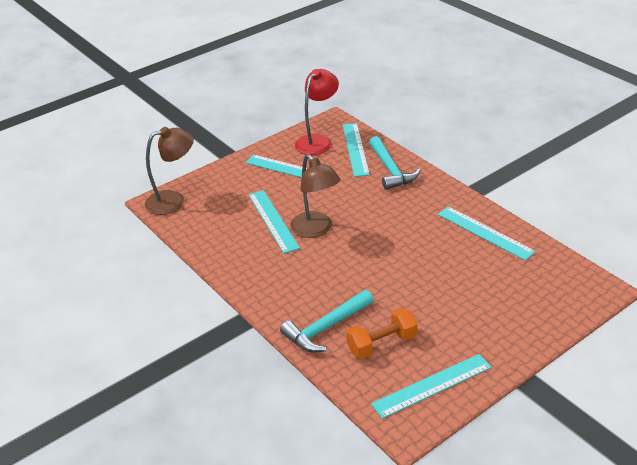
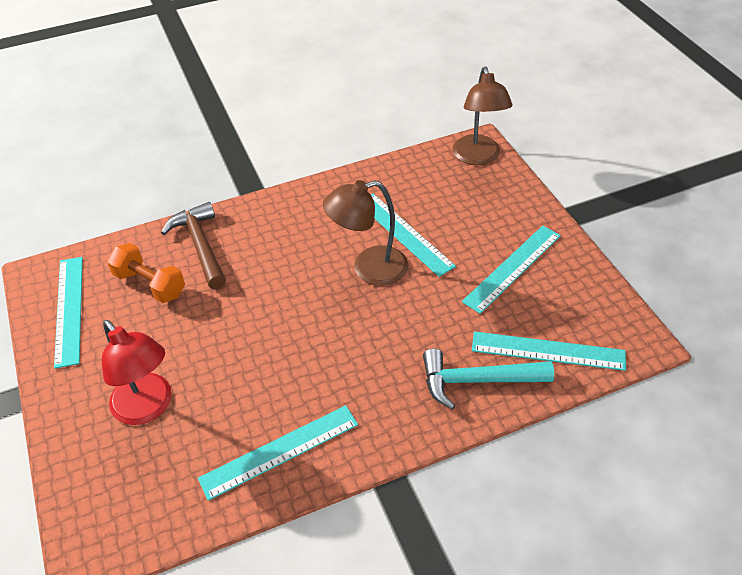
camera: 105 degrees right, 10 degrees up
(273, 221) = (404, 233): turquoise ruler -> turquoise ruler turned 60 degrees clockwise
(317, 141) = (582, 310): red lamp -> red lamp (148, 408)
(326, 328) = (200, 246): turquoise hammer -> brown hammer
(381, 344) = (150, 284): orange dumbbell -> orange dumbbell turned 45 degrees counterclockwise

